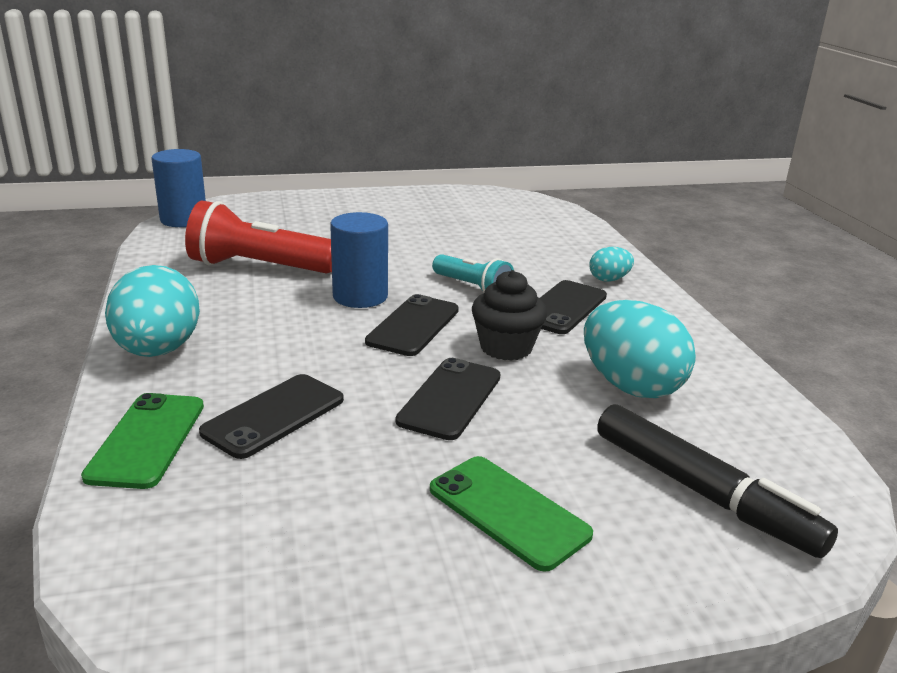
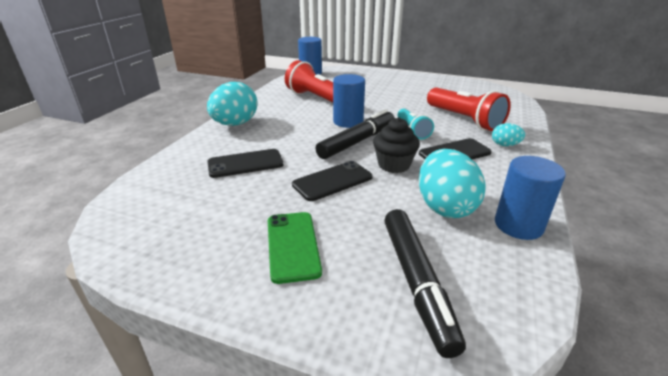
camera: 35 degrees right, 5 degrees up
(147, 440) = (188, 158): green phone -> none
(413, 326) = (357, 141): black phone -> black marker
(522, 254) = (464, 120): none -> red flashlight
(727, 381) = (518, 225): none -> blue cylinder

